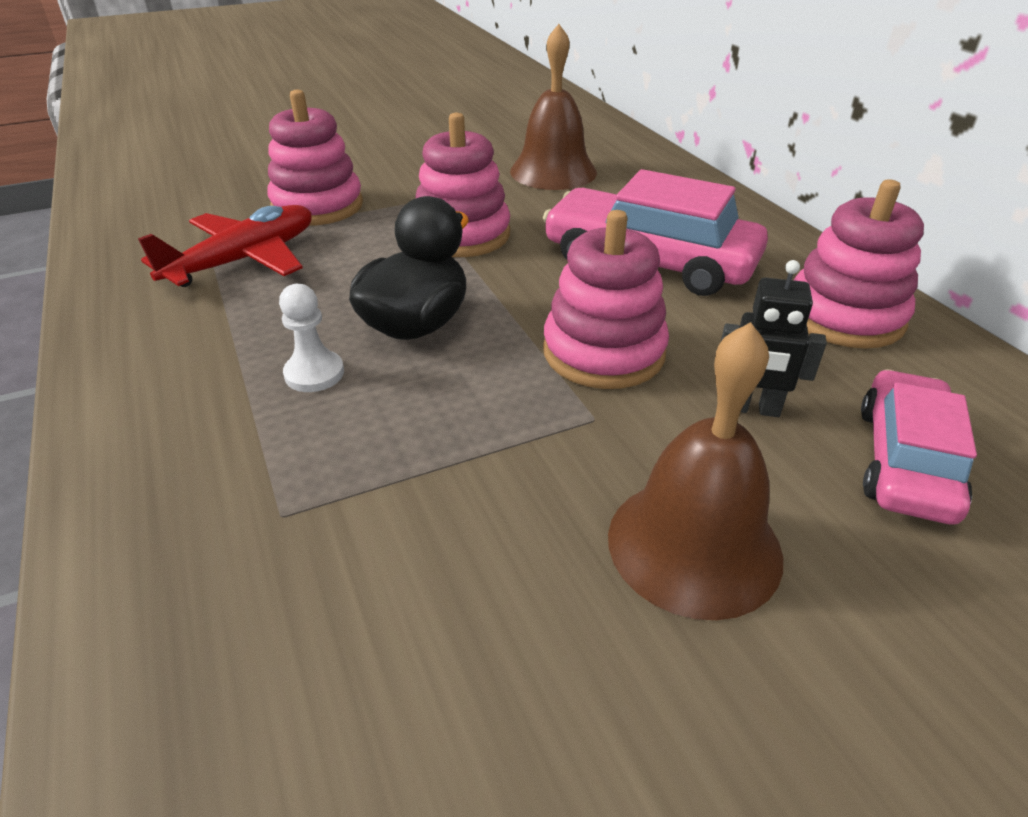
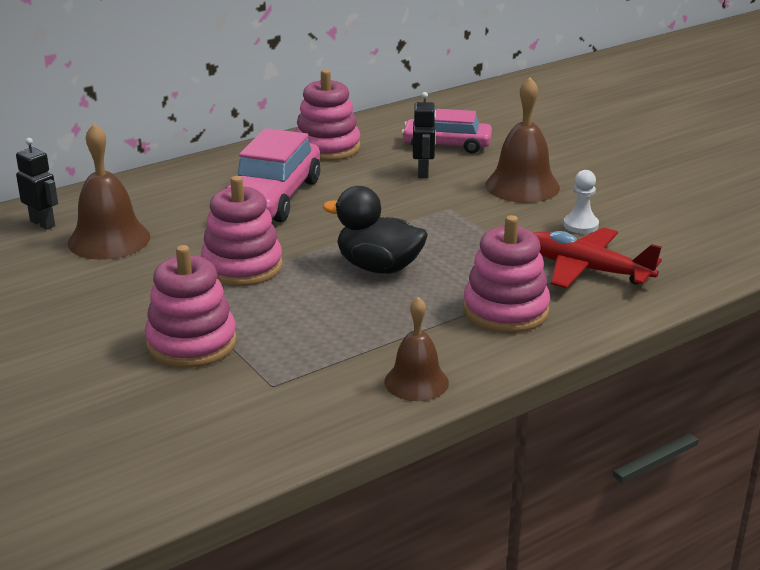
camera: 100 degrees left, 10 degrees down
(128, 322) = (416, 382): none -> brown bell
(245, 260) = (305, 356): red plane -> red plane (586, 269)
(314, 373) = (446, 292): white pawn -> white pawn (580, 225)
(597, 145) = (43, 223): none -> black robot
(603, 352) = (387, 208): pink stacking toy -> pink stacking toy (505, 310)

